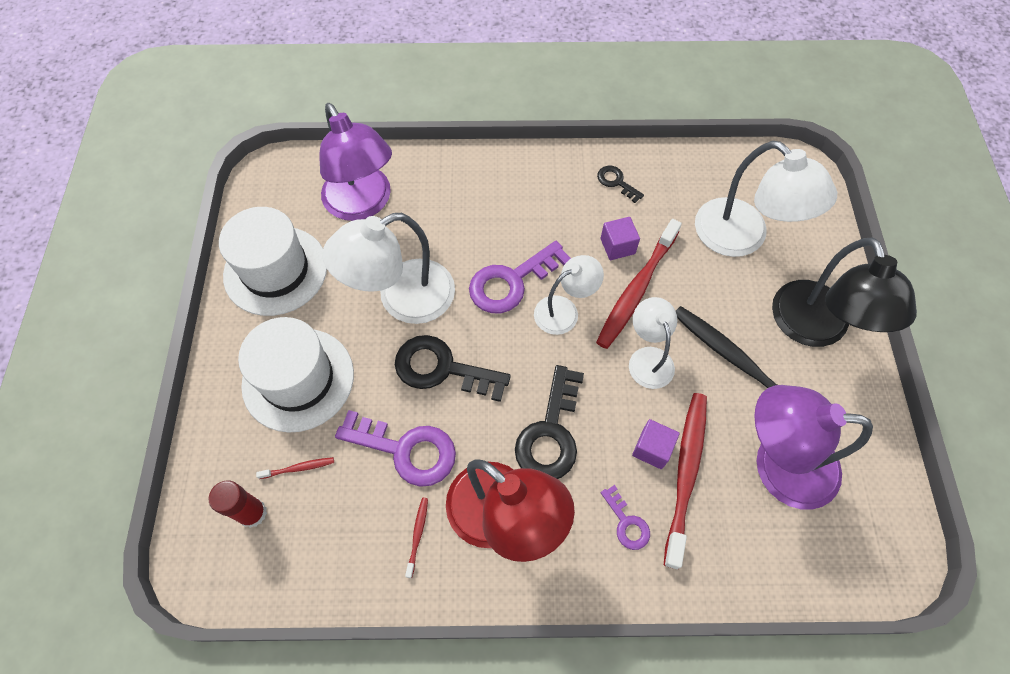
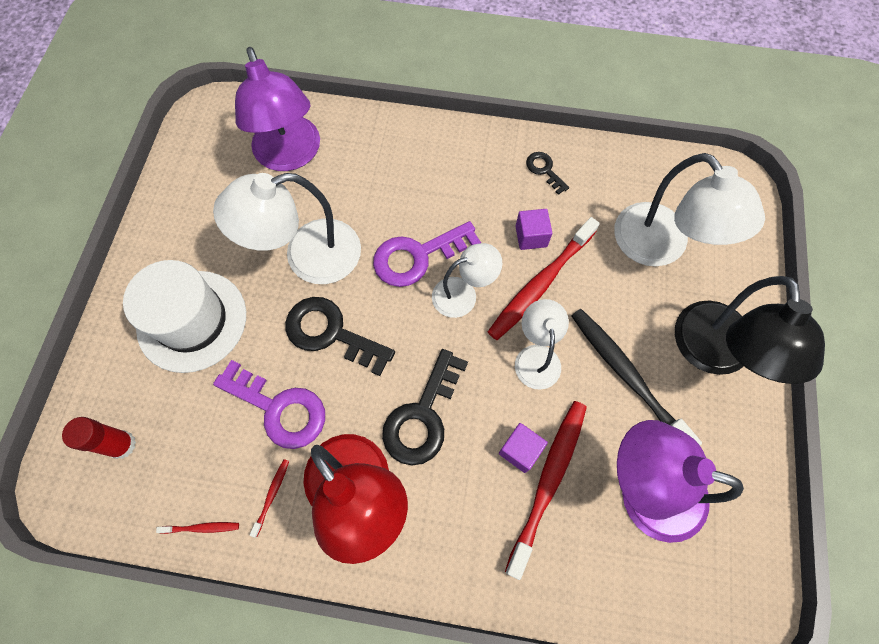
camera: 10 degrees right, 5 degrees up
(275, 270) = (194, 209): white hat -> none
(298, 468) = (173, 408): red toothbrush -> red toothbrush (201, 528)
(627, 523) = (478, 521): purple key -> none

